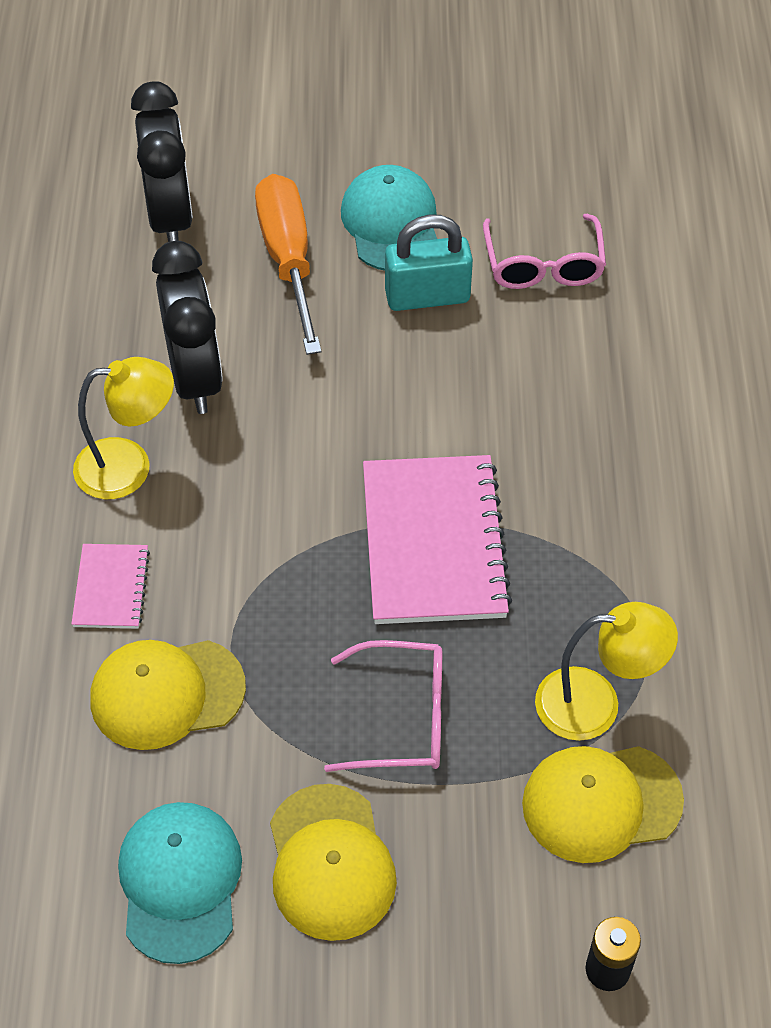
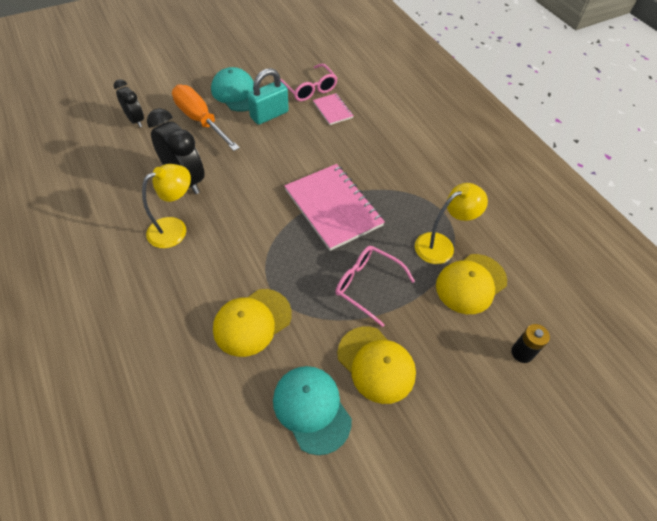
camera: 30 degrees left, 0 degrees up
(111, 588) = (196, 285): pink notebook -> pink notebook (332, 110)
(170, 217) = (135, 120): black clock -> black clock, size x0.60
(403, 718) = (367, 285): pink glasses -> pink glasses turned 120 degrees counterclockwise

